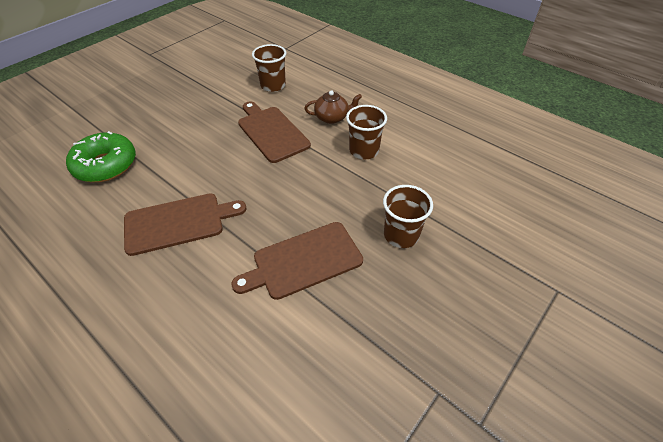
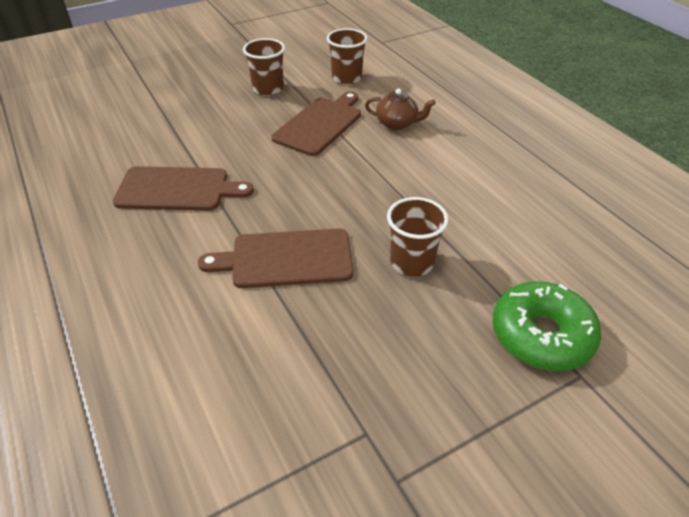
camera: 20 degrees right, 5 degrees down
(106, 165) = (135, 120): green donut -> green donut (541, 335)
(271, 132) = (320, 124): brown cutting board -> brown cutting board turned 45 degrees clockwise
(364, 151) = (416, 165): brown cup -> brown cup (268, 89)

